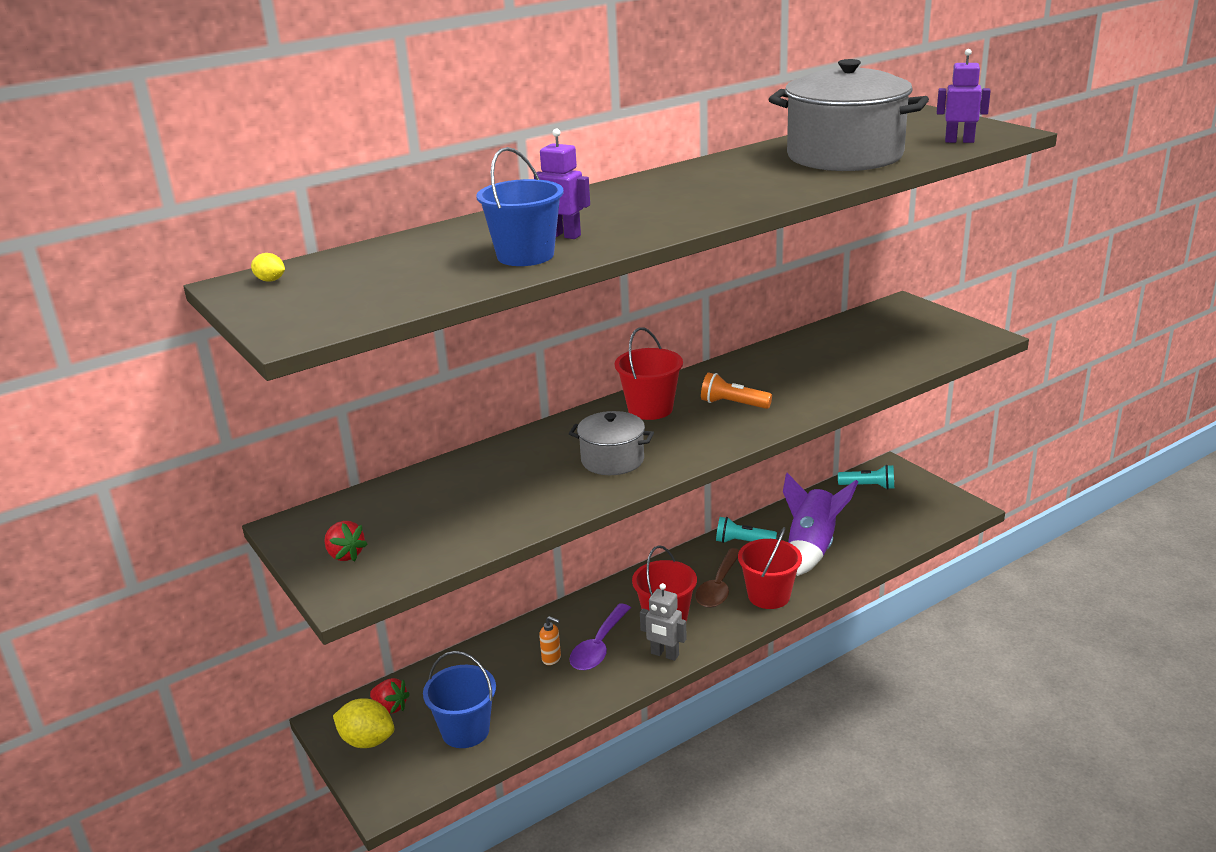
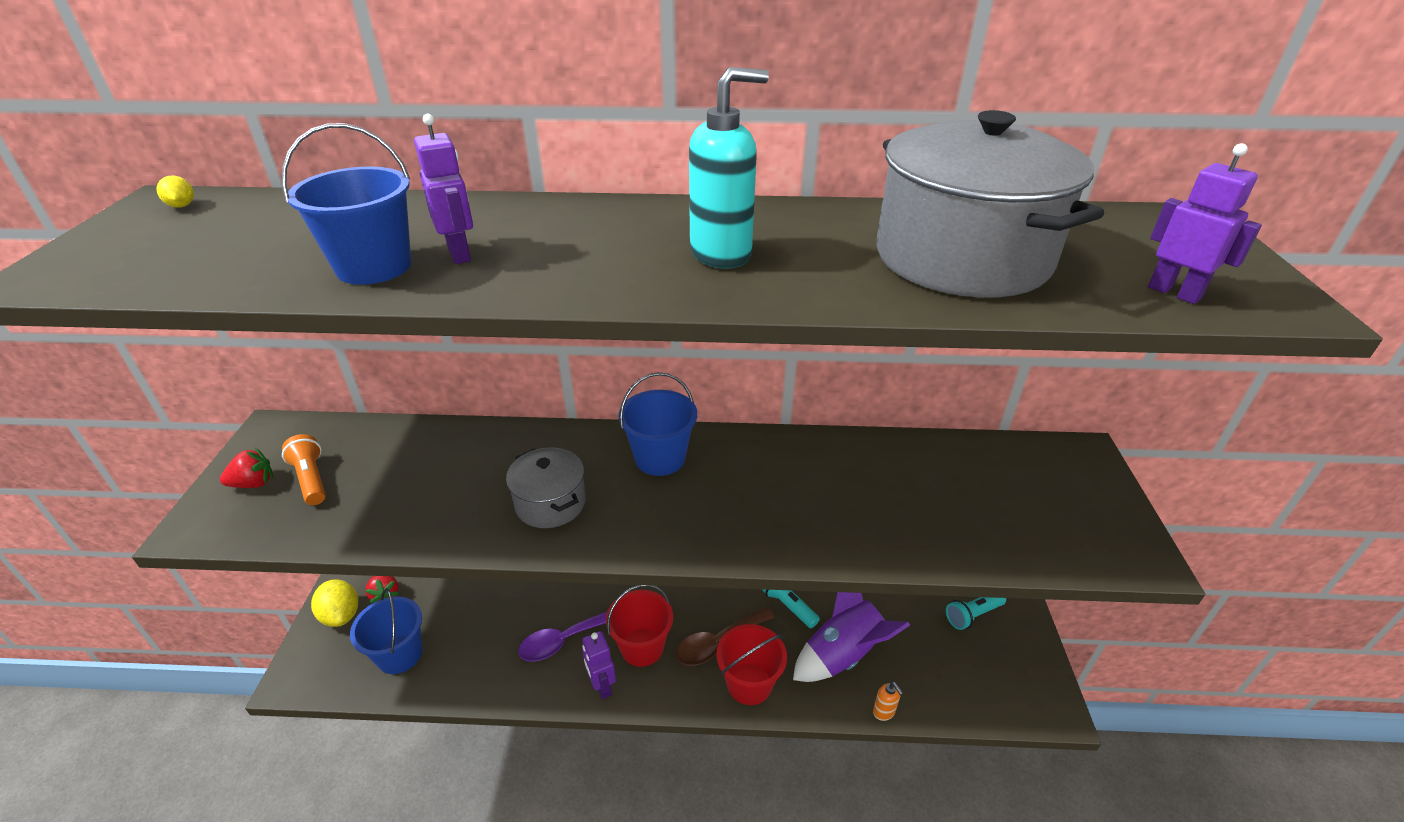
camera: 35 degrees right, 10 degrees up
(345, 555) = (254, 483): red strawberry -> red strawberry turned 105 degrees counterclockwise
(551, 658) = (522, 627): orange soap dispenser -> orange soap dispenser (884, 712)
(650, 409) = (660, 458): red bucket -> blue bucket
(664, 654) = (601, 686): grey robot -> purple robot
(720, 190) = (721, 254): none -> turquoise soap dispenser
(733, 404) = (738, 496): orange flashlight -> orange flashlight (311, 479)
(868, 486) = (972, 615): turquoise flashlight -> turquoise flashlight turned 105 degrees clockwise

